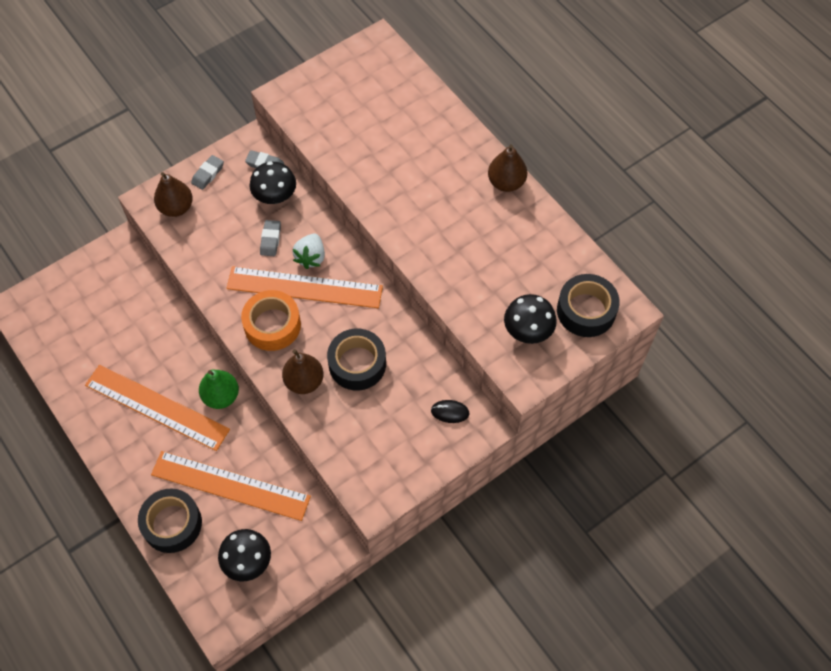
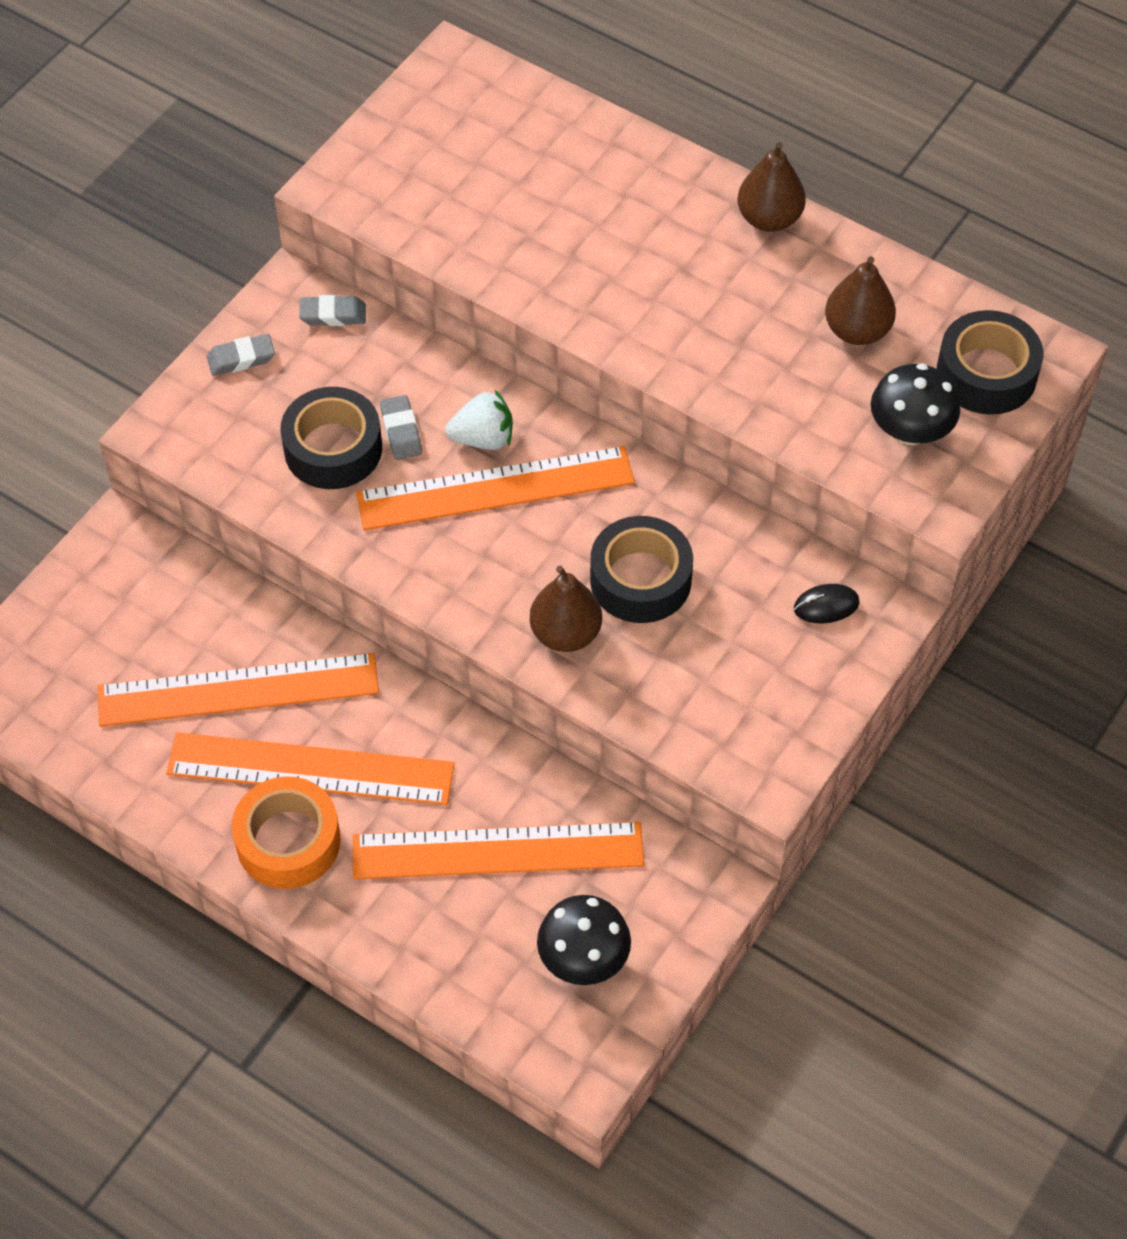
camera: 20 degrees left, 5 degrees down
(140, 351) = (238, 690): none -> orange ruler
(172, 524) = (427, 943): black tape -> black tape (333, 449)
(176, 207) = (212, 427): brown pear -> brown pear (857, 331)
(208, 174) = (241, 358): grey eraser -> grey eraser turned 60 degrees clockwise
(221, 396) = (414, 717): green pear -> none
(272, 325) = (470, 563): orange tape -> orange tape (288, 841)
(275, 196) = (375, 360): black mushroom -> none
(311, 257) = (483, 438): white strawberry -> white strawberry turned 90 degrees counterclockwise

